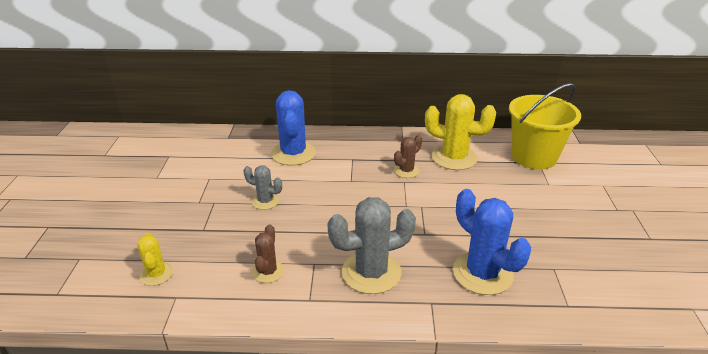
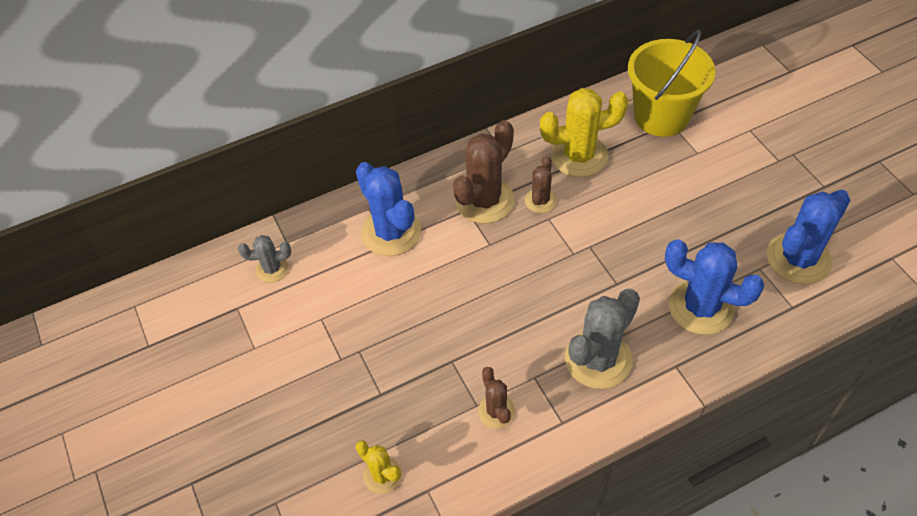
camera: 25 degrees left, 20 degrees up
(265, 201) = (417, 320): grey cactus -> grey cactus (272, 269)
(368, 158) = (484, 200): none -> brown cactus
(595, 275) = (798, 259): none -> blue cactus

